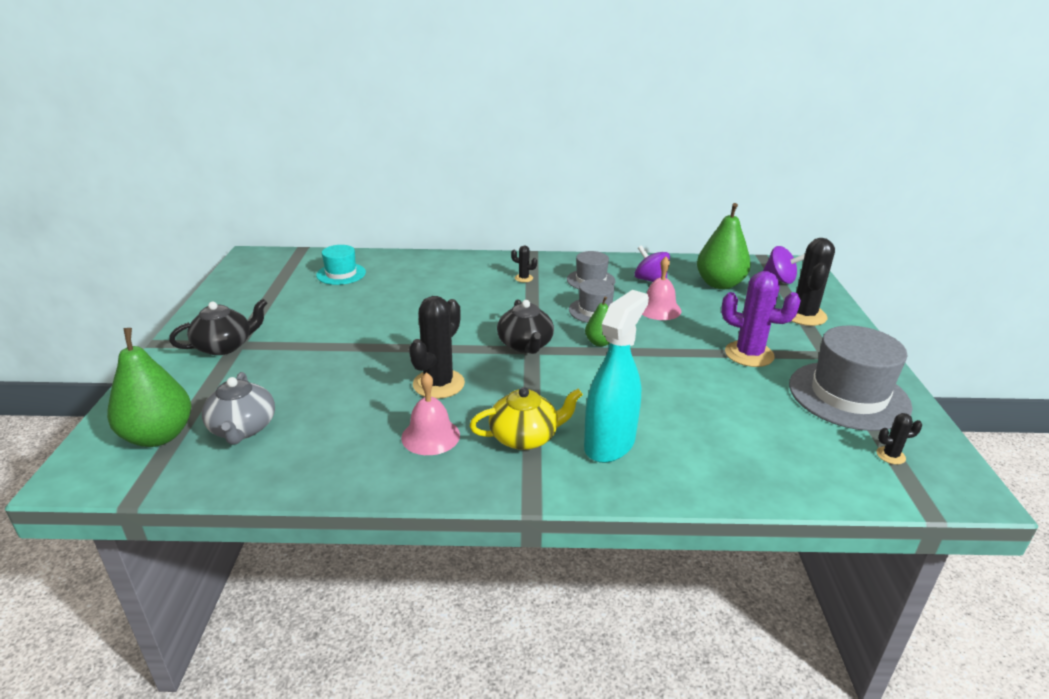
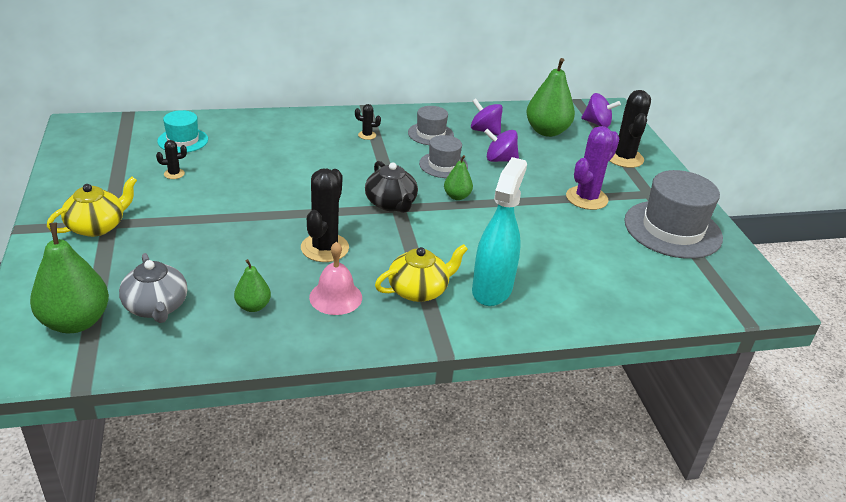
camera: 15 degrees left, 5 degrees up
(225, 346) = (97, 226): black teapot -> yellow teapot
(340, 437) = (253, 306): none -> green pear
(659, 309) = (500, 160): pink bell -> purple spinning top
(749, 354) = (586, 198): purple cactus -> purple cactus turned 60 degrees counterclockwise
(890, 455) = (712, 278): black cactus -> black cactus (174, 174)

